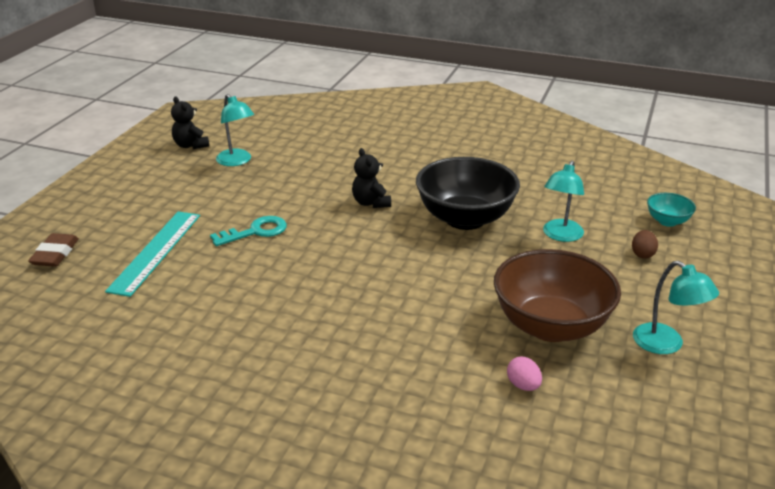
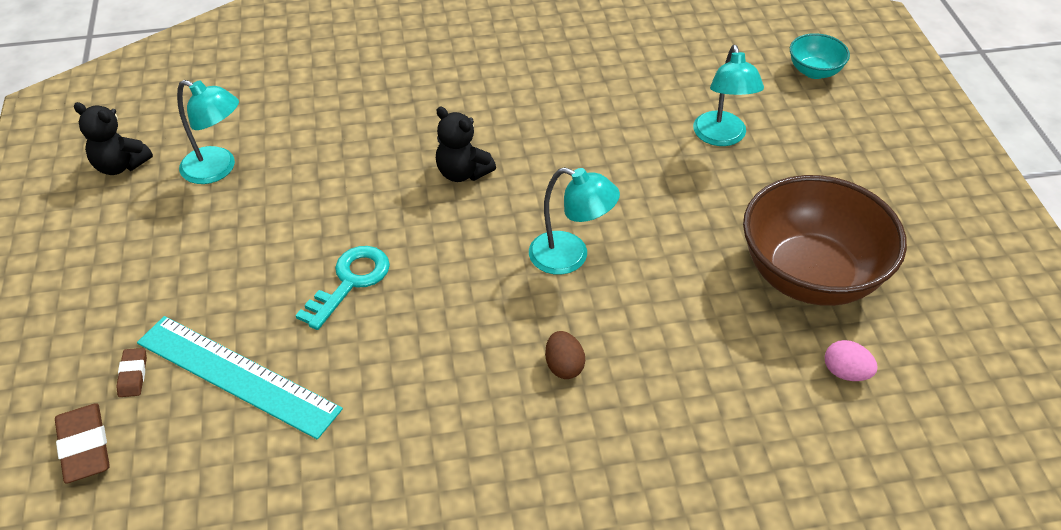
camera: 30 degrees left, 15 degrees up
(107, 233) = (133, 375): none -> brown eraser
(156, 251) = (237, 375): turquoise ruler -> turquoise ruler turned 45 degrees counterclockwise
(465, 219) = (597, 154): black bowl -> none
(642, 254) = (824, 130): brown egg -> brown egg (564, 366)
(666, 345) = (937, 249): turquoise lamp -> turquoise lamp (570, 257)

